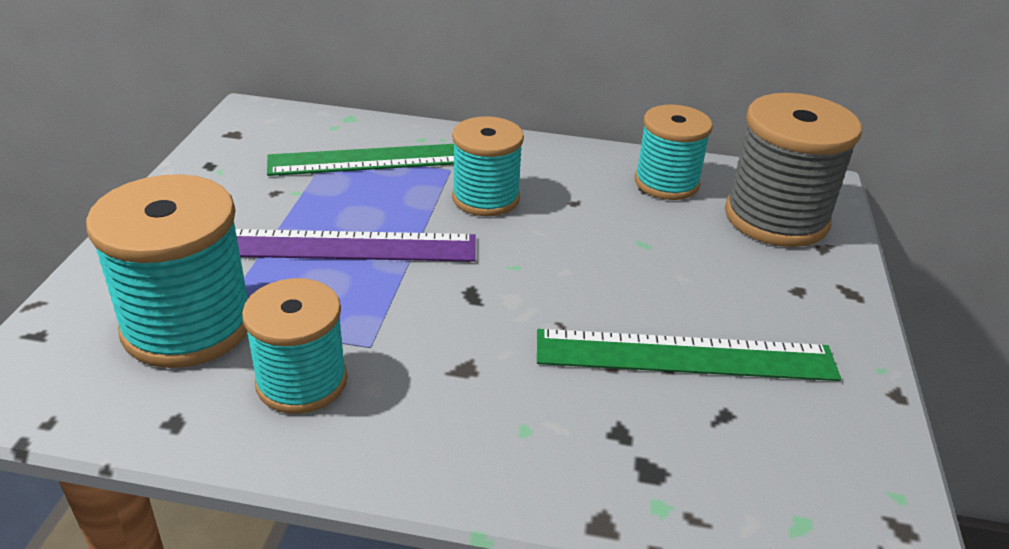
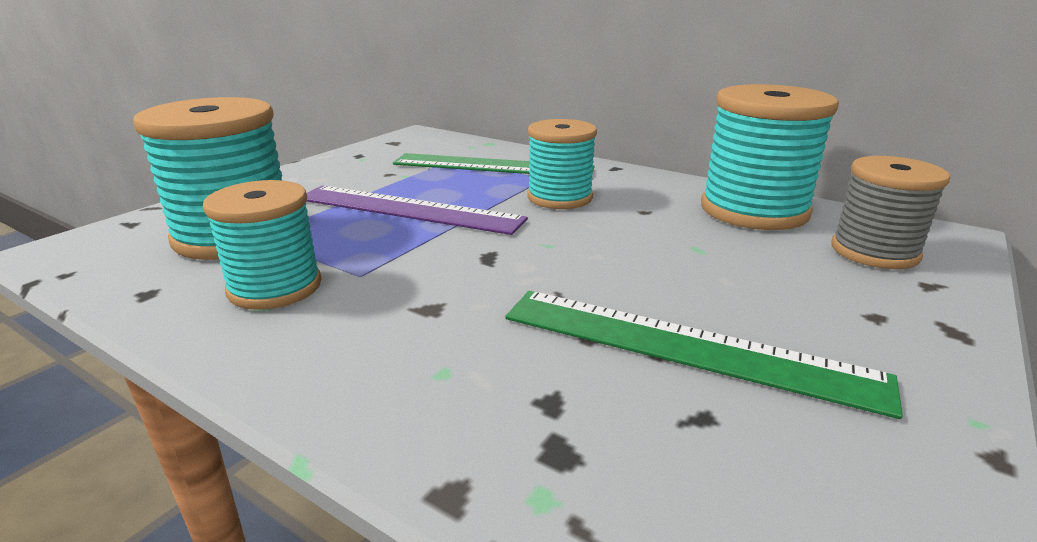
camera: 25 degrees right, 10 degrees down
(666, 183) = (754, 210): turquoise spool -> turquoise spool, size x1.51
(776, 218) = (874, 252): grey spool -> grey spool, size x0.66

